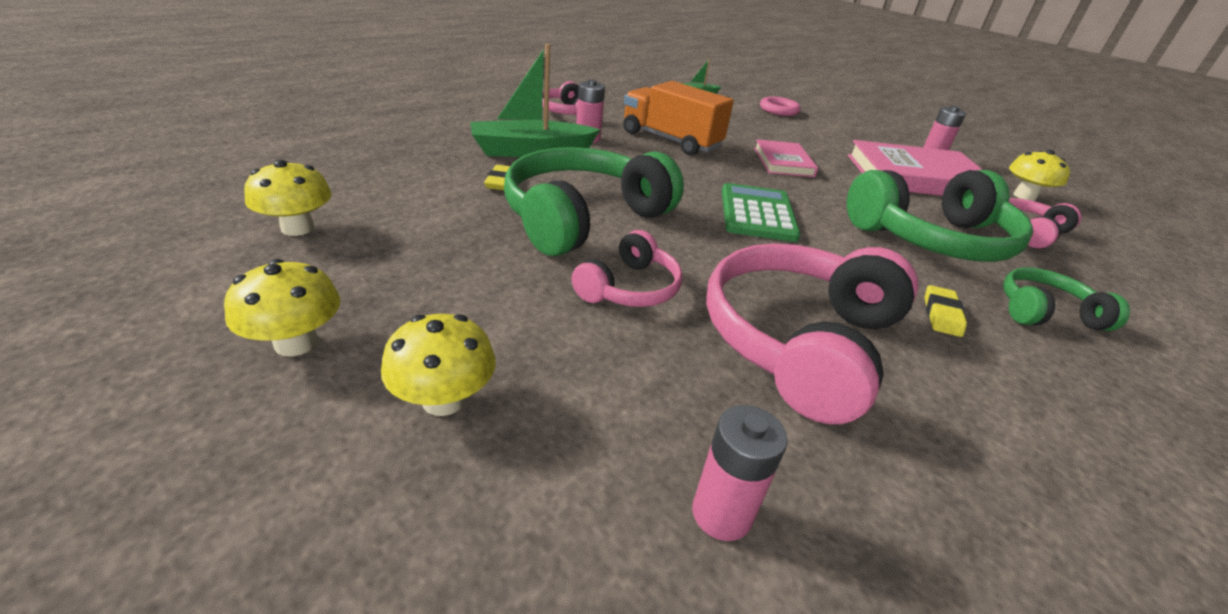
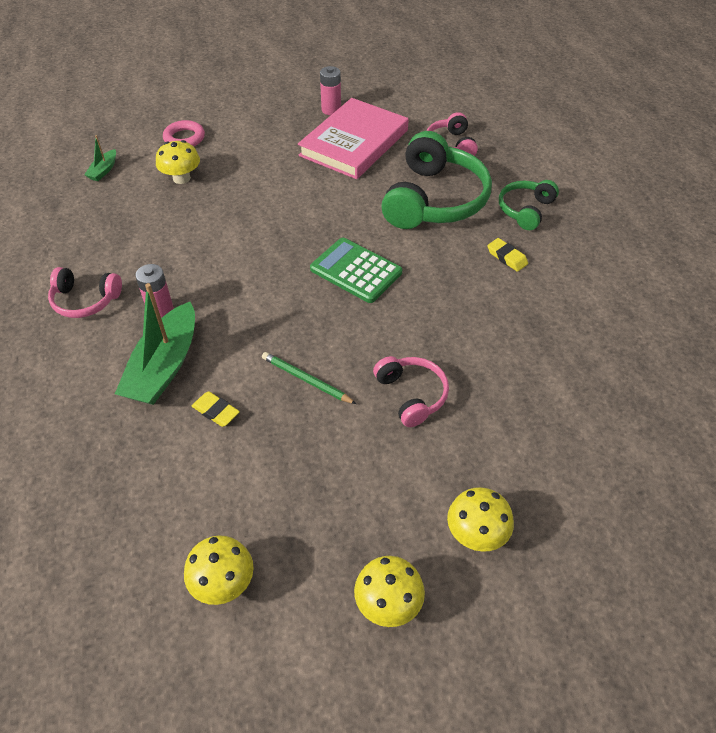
camera: 55 degrees left, 15 degrees up
(583, 217) = (306, 380): green headphones -> green pencil
(670, 140) = (201, 253): orange truck -> none
(721, 514) = (596, 444): pink battery -> none
(783, 162) = (286, 203): pink book -> none
(799, 341) = (499, 339): pink headphones -> none
(1024, 196) = (410, 108): yellow mushroom -> yellow mushroom (181, 178)

